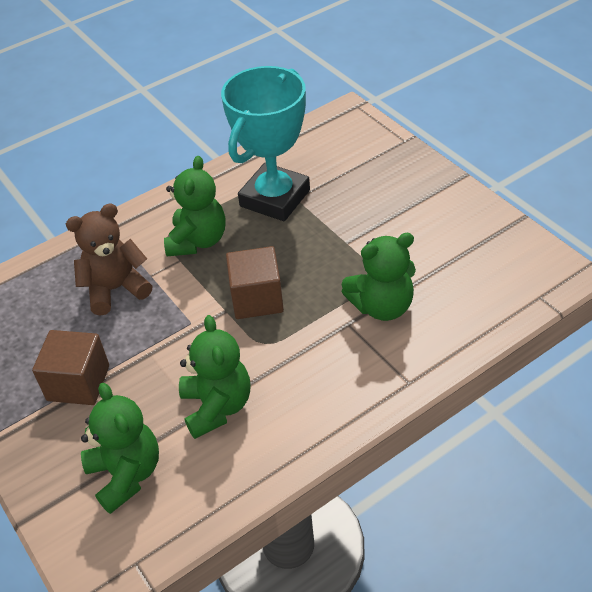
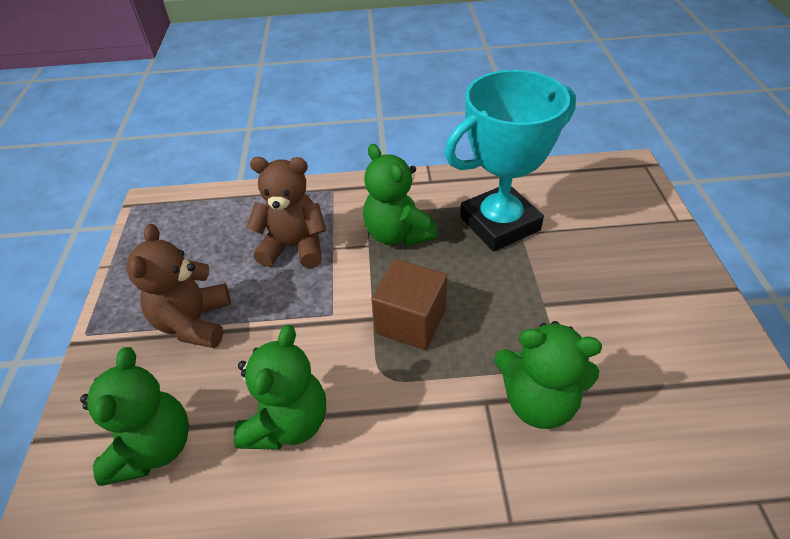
camera: 30 degrees right, 0 degrees up
(78, 383) = (194, 322): brown cube -> brown teddy bear
(198, 241) = (398, 234): green teddy bear -> green teddy bear turned 105 degrees clockwise

